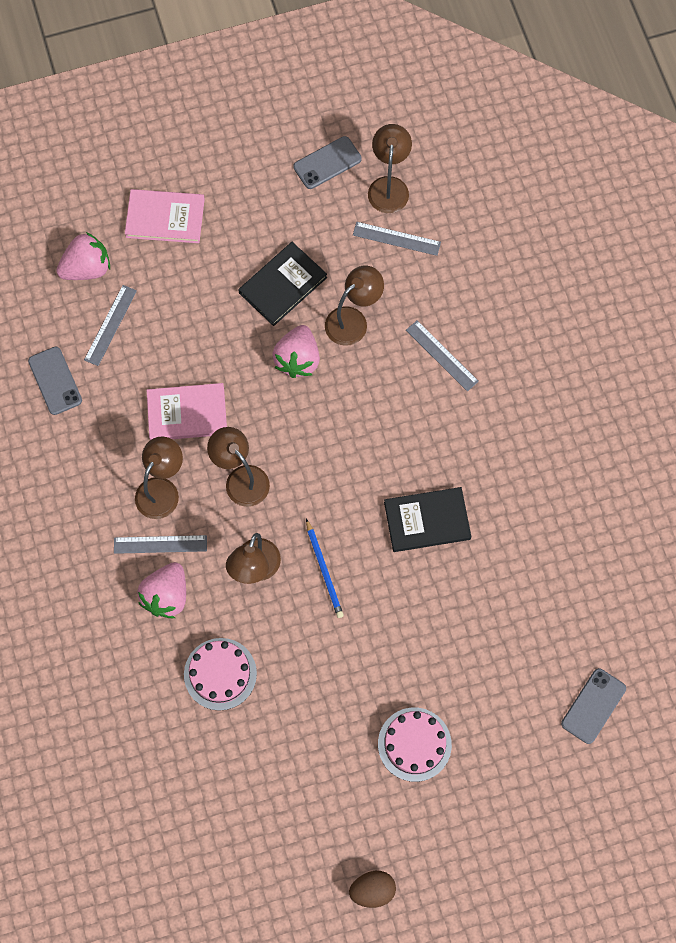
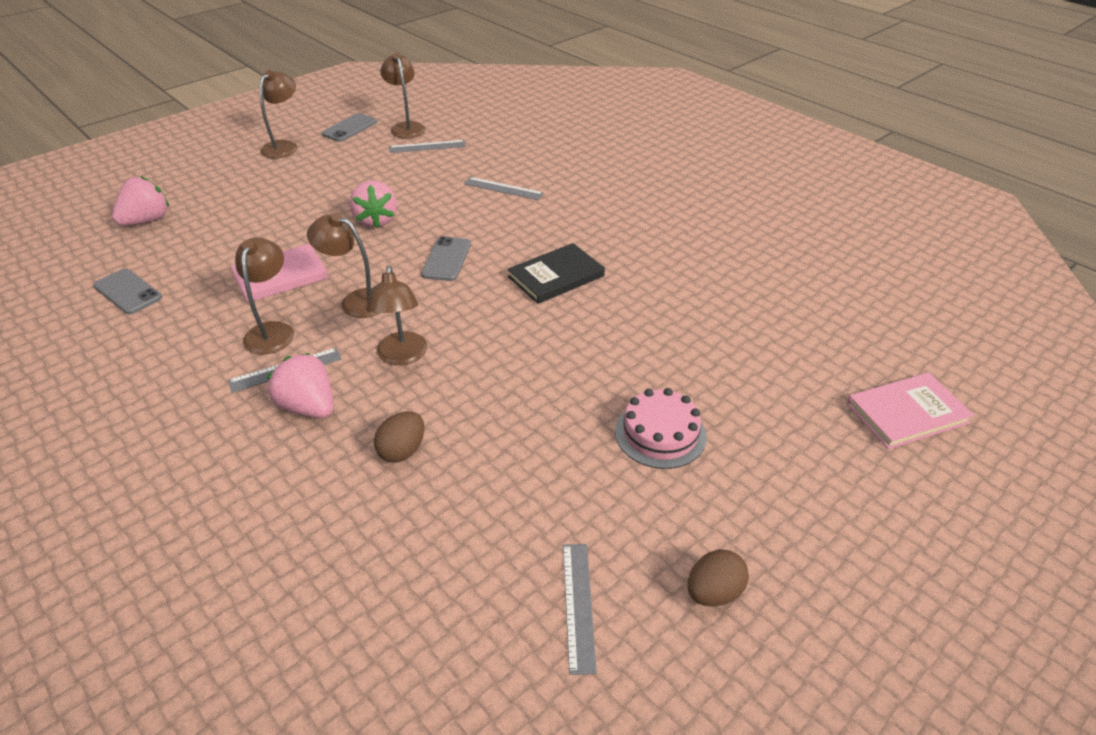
camera: 25 degrees left, 30 degrees down
(110, 325) = (180, 245): grey ruler -> grey ruler (578, 605)
(165, 218) = (216, 180): pink book -> pink book (907, 413)
(166, 596) = (308, 407): pink strawberry -> pink strawberry turned 135 degrees clockwise
(220, 674) = (402, 451): pink cake -> brown egg
(282, 285) = (341, 188): black book -> none
(324, 570) = (476, 336): blue pencil -> none
(353, 320) = (415, 190): brown lamp -> brown lamp (284, 146)
(593, 706) = (808, 344): grey phone -> grey phone (446, 259)

